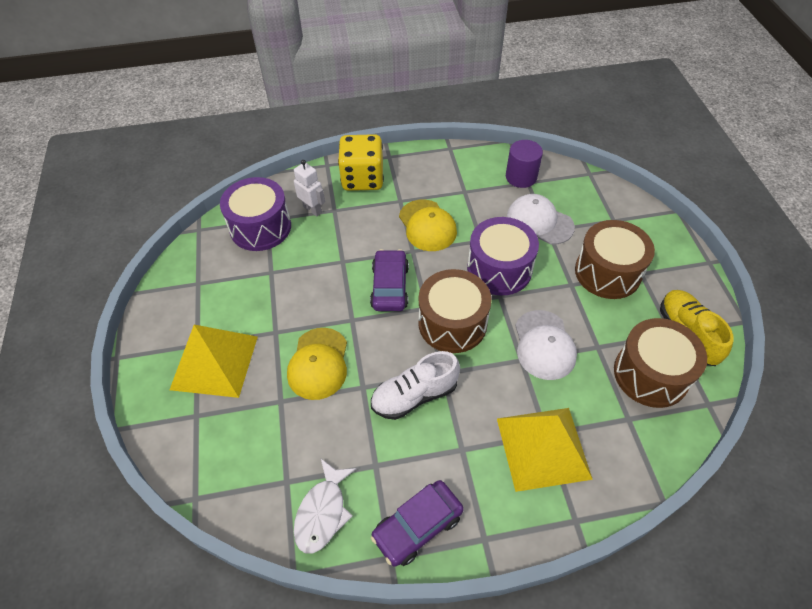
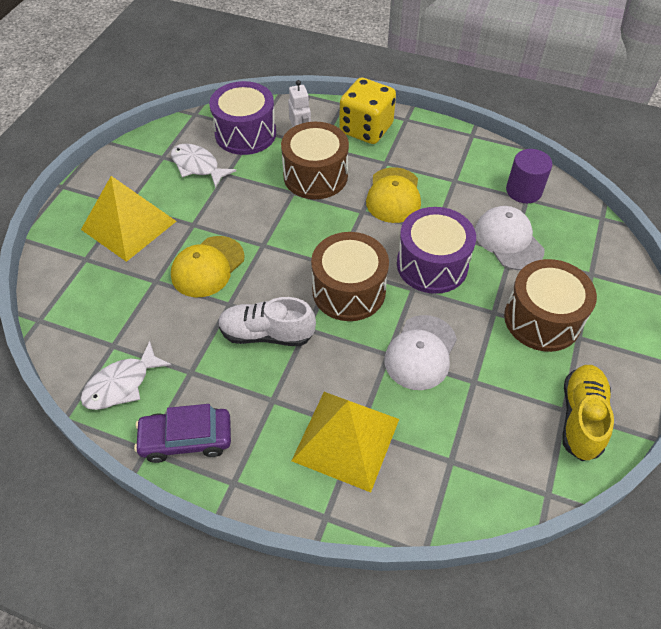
camera: 30 degrees right, 0 degrees up
(239, 276) = (198, 166): none -> white fish
(390, 287) = (317, 233): purple car -> none
(651, 374) = (508, 434): brown drum -> brown drum (315, 176)

